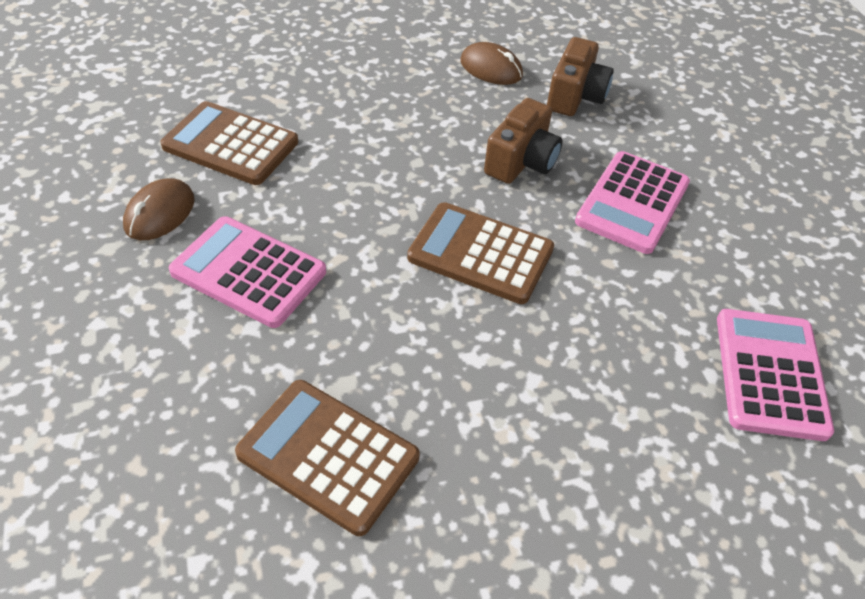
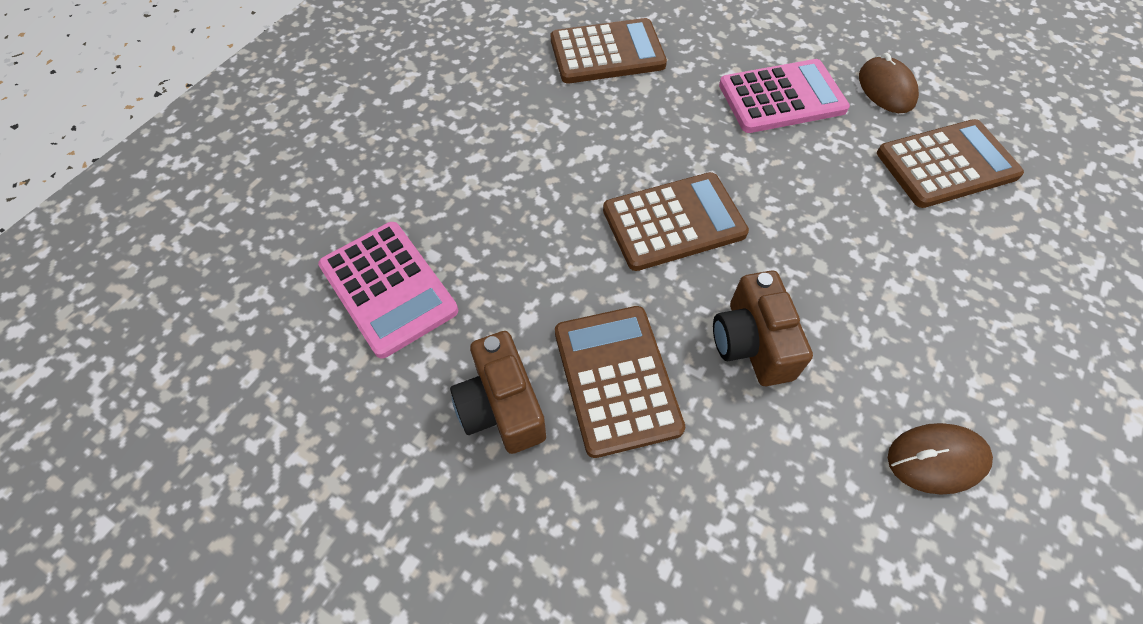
camera: 140 degrees right, 10 degrees up
(575, 96) = (815, 500): brown camera -> brown camera (501, 407)
(632, 203) = (616, 379): pink calculator -> brown calculator

